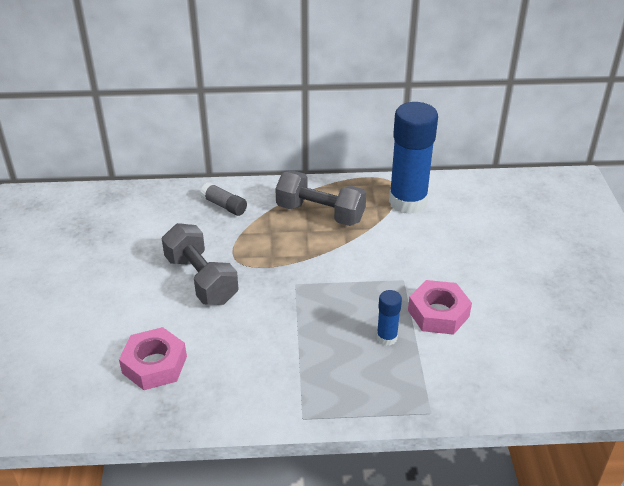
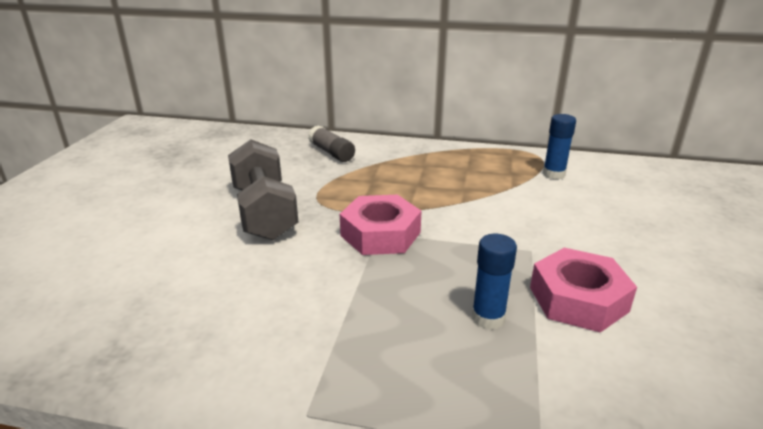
camera: 15 degrees right, 10 degrees down
(154, 364) = (141, 293): pink nut -> pink nut (380, 234)
(320, 213) = (440, 171): grey dumbbell -> none
(407, 202) = (553, 174): blue glue stick -> blue glue stick, size x0.45

